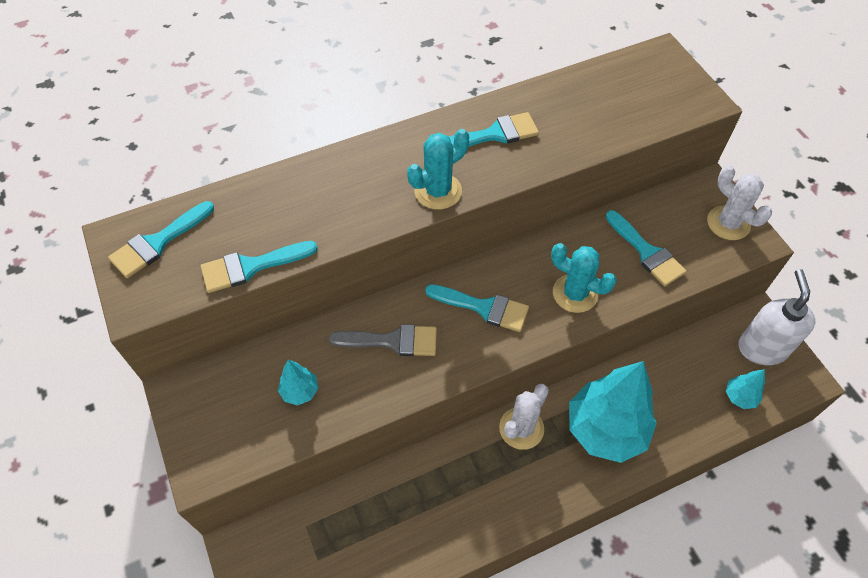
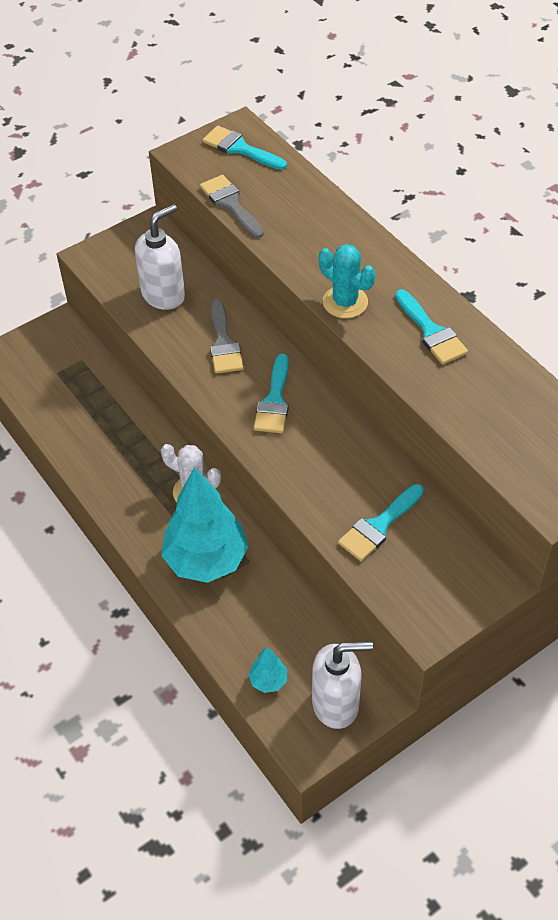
camera: 80 degrees right, 5 degrees down
(251, 266) = (231, 204): turquoise brush -> grey brush
(300, 391) = (164, 295): turquoise tree -> white soap dispenser
(575, 293) = (309, 469): turquoise cactus -> none
(728, 223) = (444, 602): white cactus -> none

